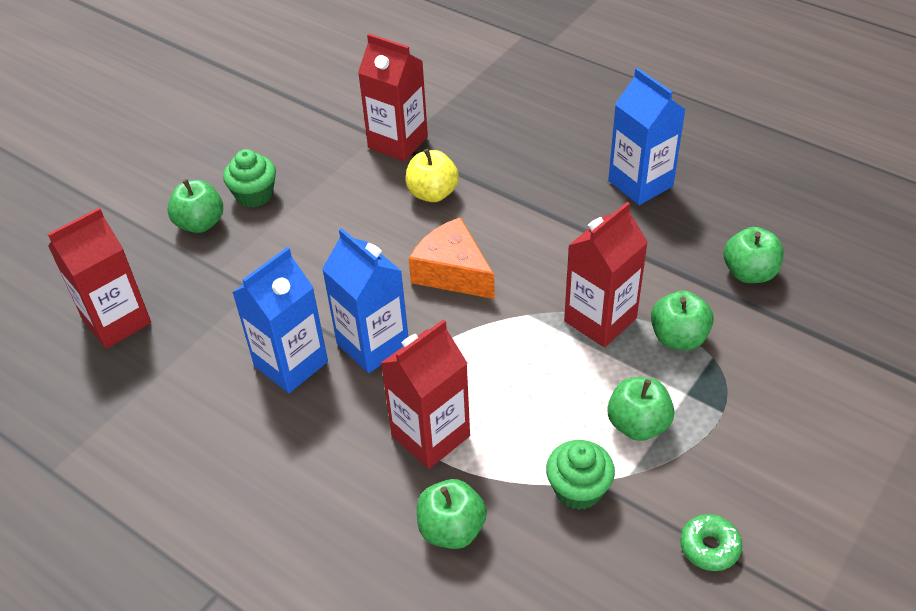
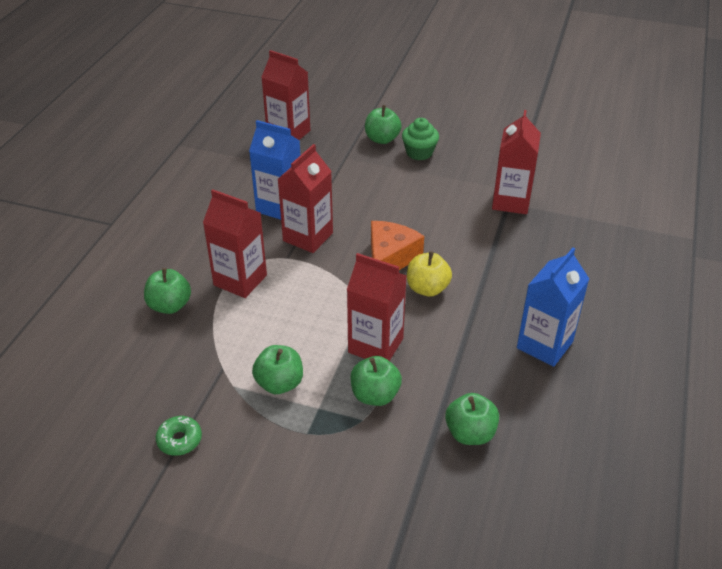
camera: 70 degrees right, 5 degrees down
(373, 345) = (308, 237): blue carton -> red carton
(432, 193) = (466, 231): yellow apple -> yellow apple (427, 288)
(578, 489) = (214, 360): green cupcake -> none

